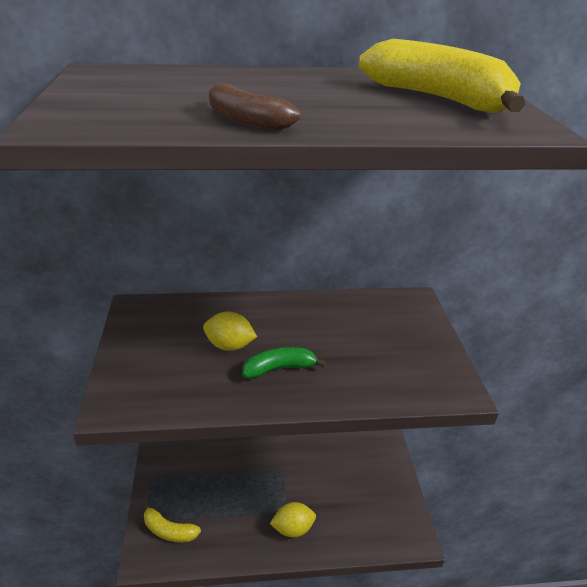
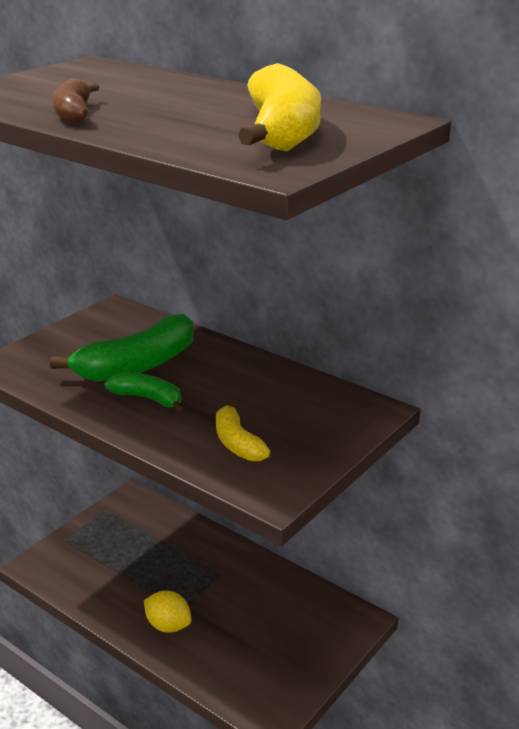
camera: 45 degrees right, 5 degrees down
(169, 530) = (72, 558): yellow banana -> yellow banana (237, 443)
(229, 346) = (138, 365): yellow lemon -> green banana

